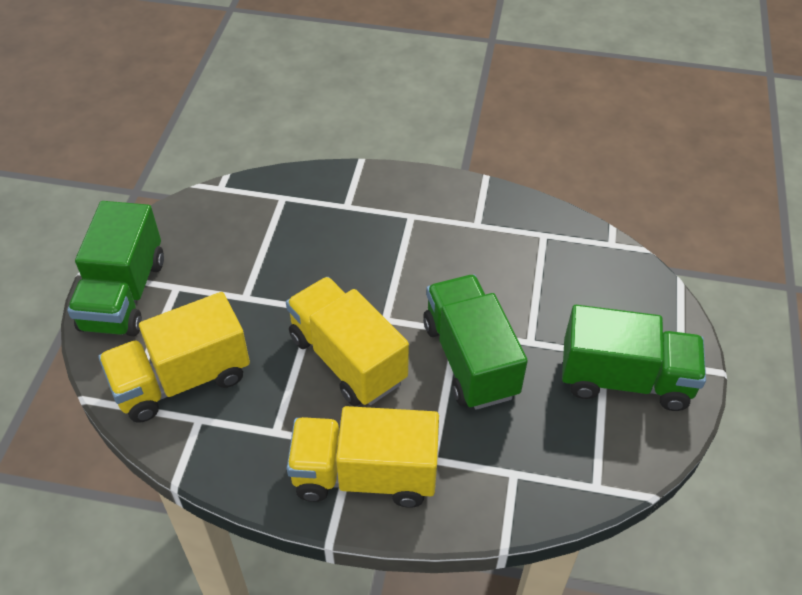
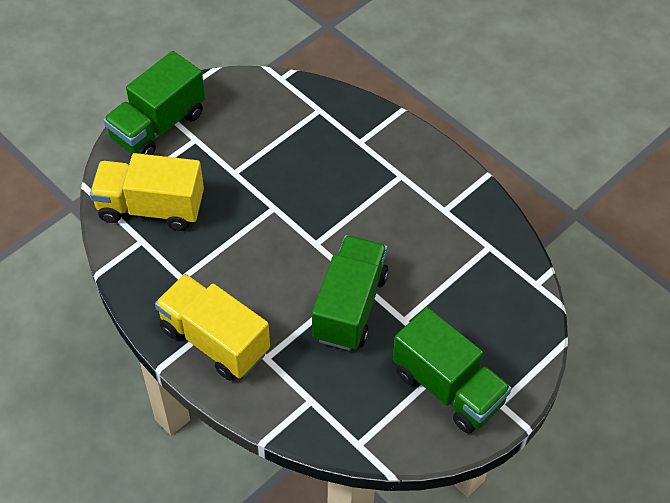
camera: 35 degrees right, 5 degrees up
(347, 359) = (266, 256): yellow truck -> none

